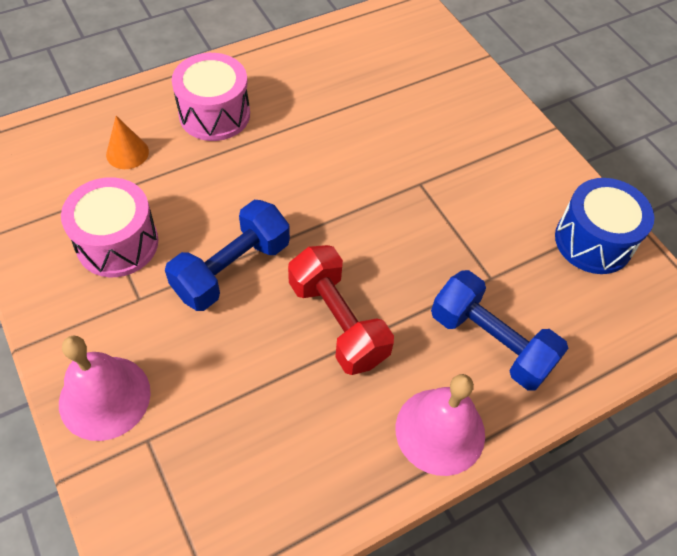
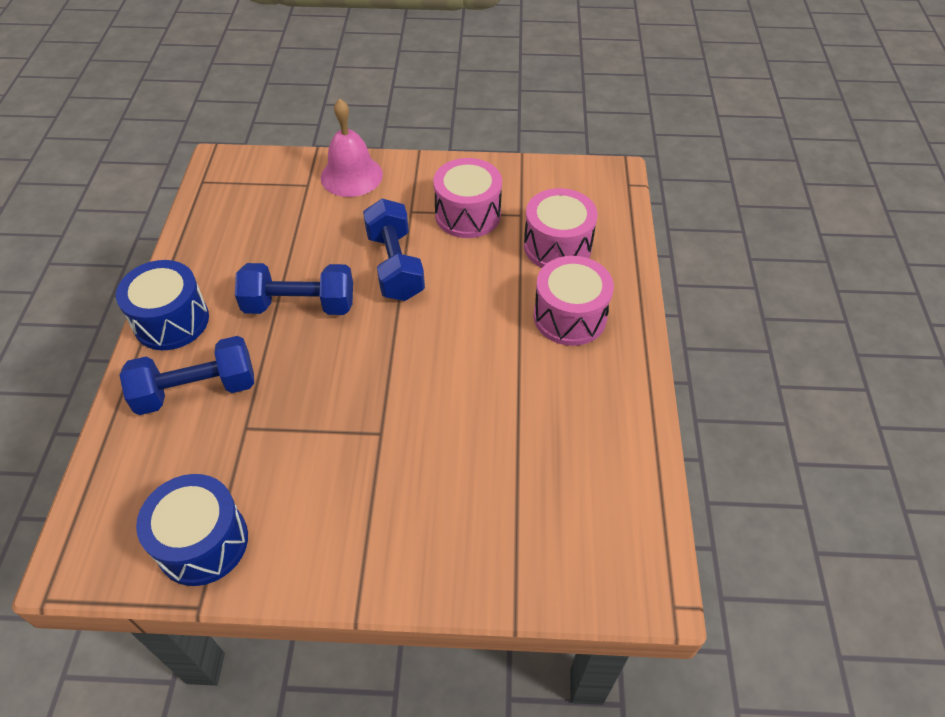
camera: 125 degrees right, 5 degrees down
(127, 153) = (557, 246): orange cone -> pink drum
(337, 322) = (299, 305): red dumbbell -> blue dumbbell
(440, 431) = (171, 321): pink bell -> blue drum

